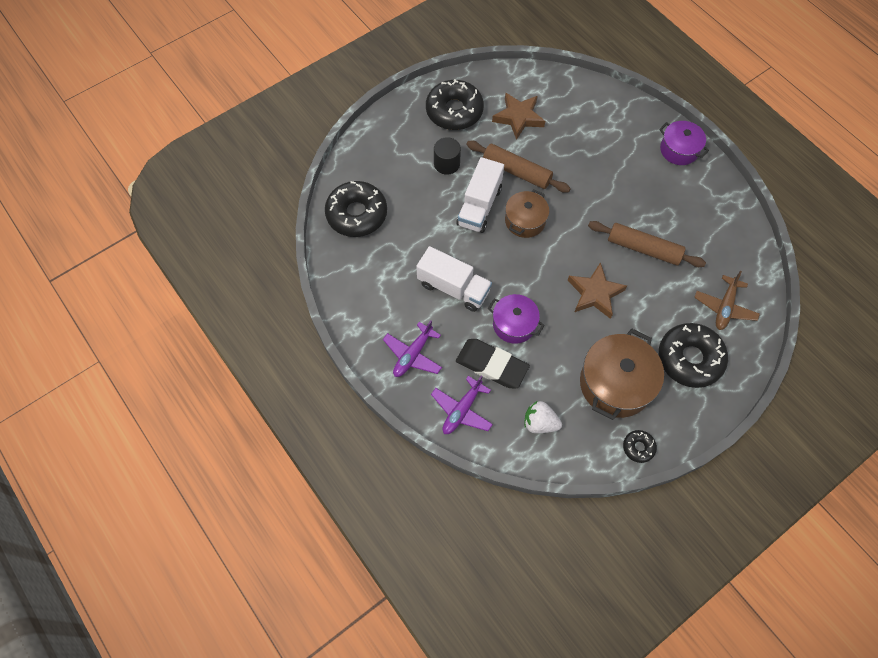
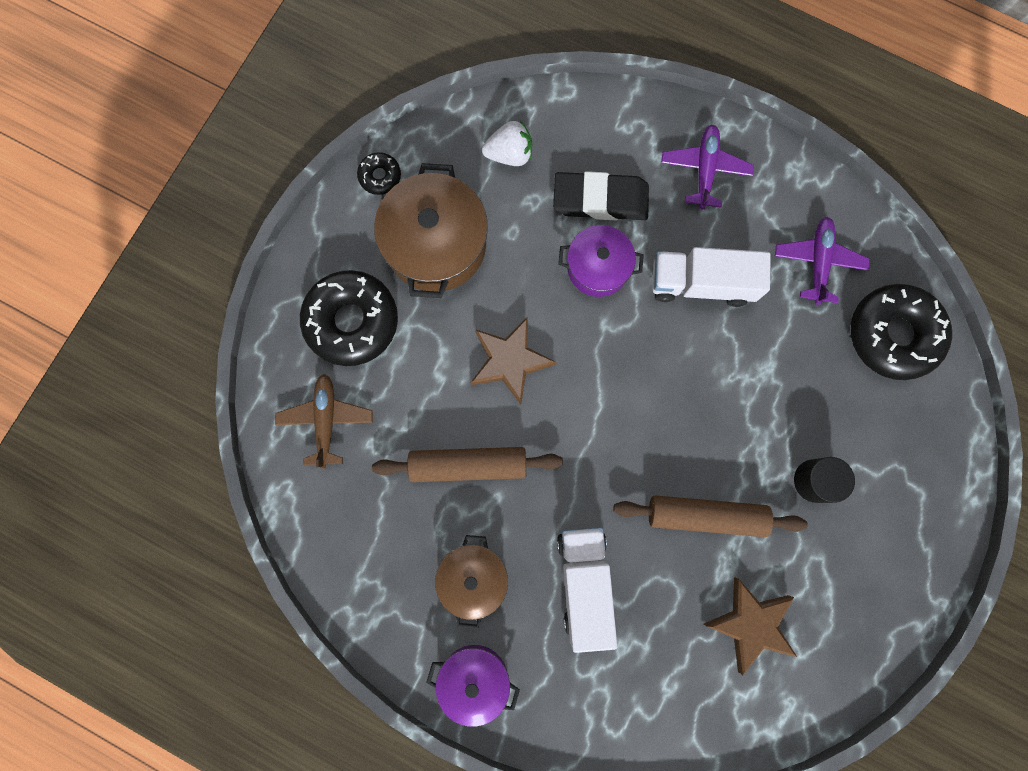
camera: 155 degrees right, 15 degrees up
(454, 111) = (856, 588): black donut -> none
(462, 410) = (609, 128): purple plane -> purple plane (818, 262)
(479, 206) = (730, 428): white truck -> white truck (584, 583)
(525, 221) = (654, 434): brown pot -> brown pot (473, 578)

